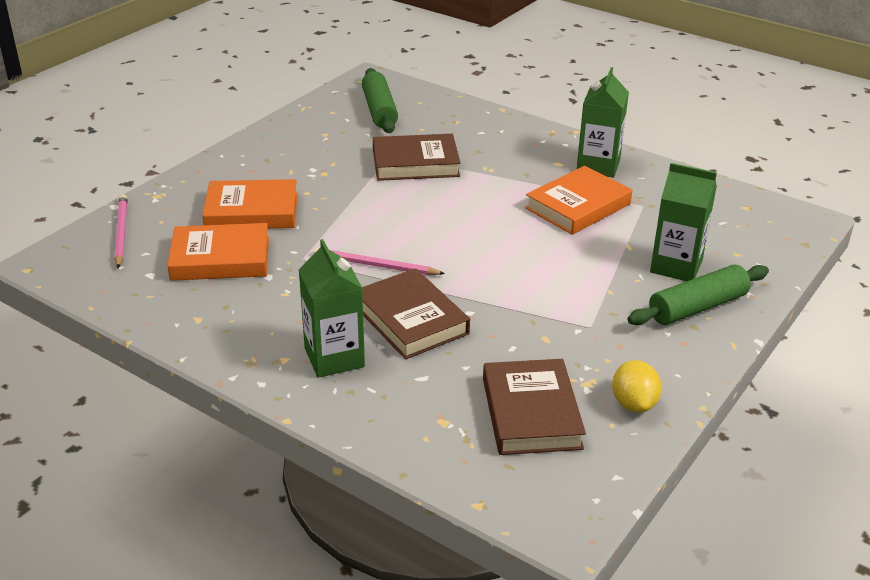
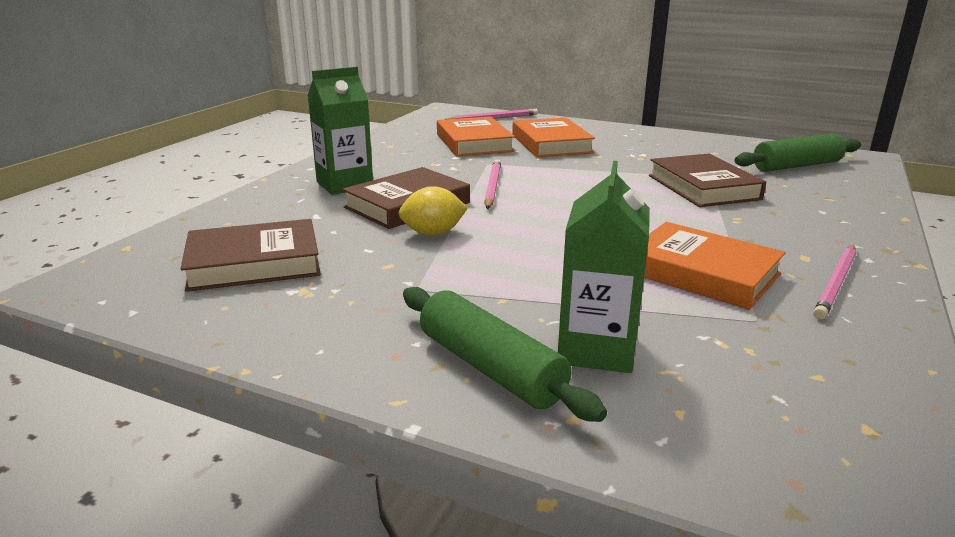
camera: 80 degrees right, 10 degrees down
(598, 166) = (836, 283): green carton -> pink pencil
(633, 404) = (260, 319): yellow lemon -> yellow lemon (433, 233)

